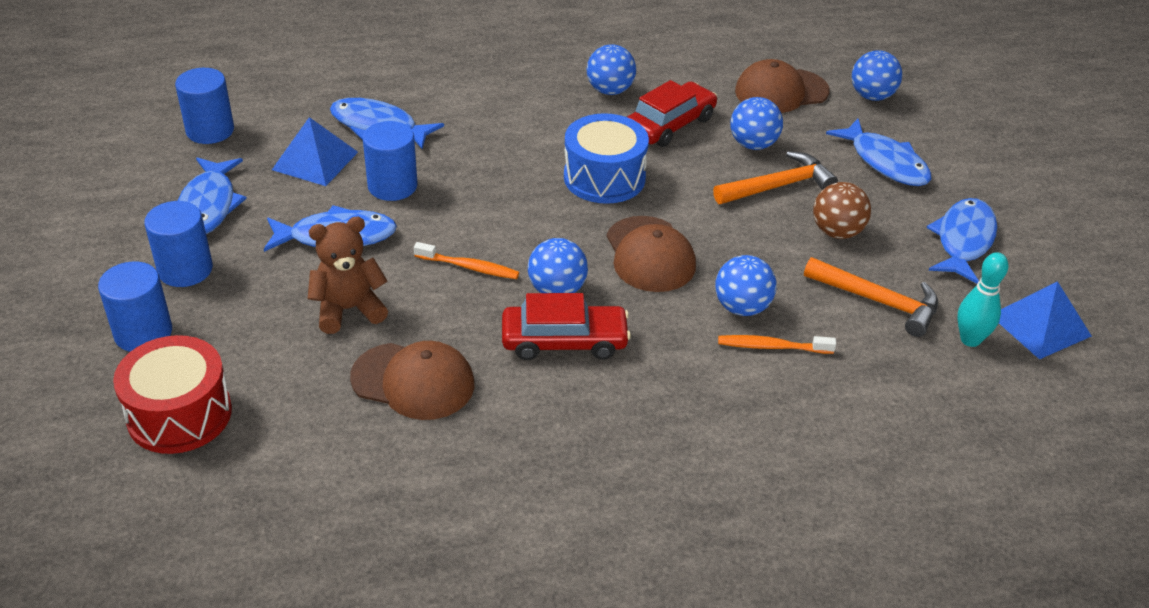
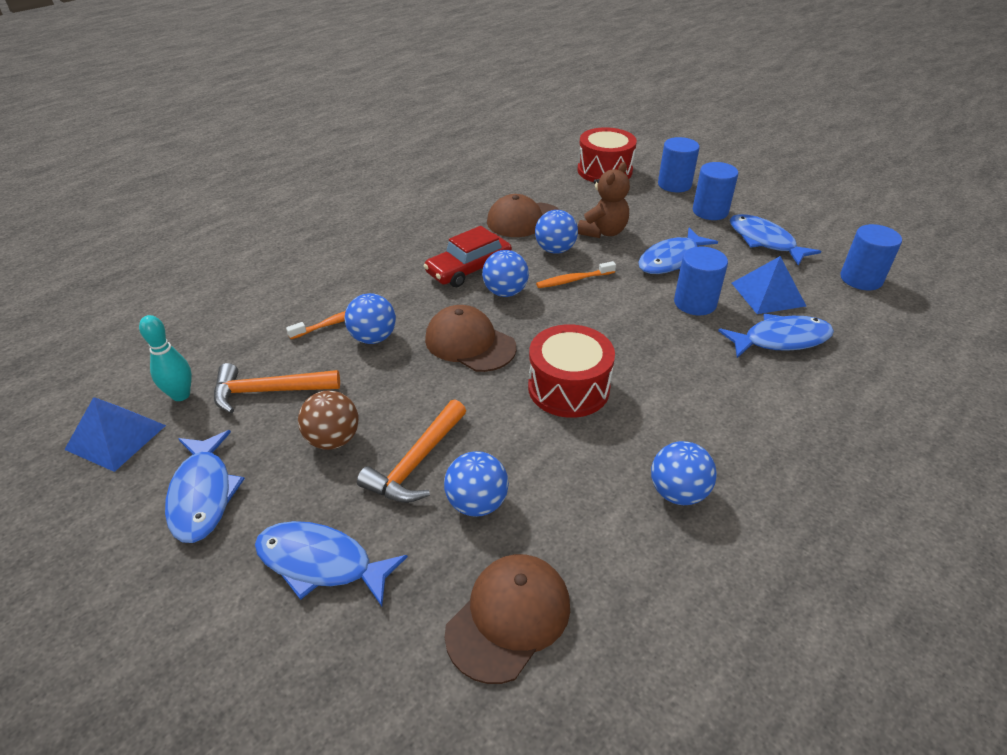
camera: 145 degrees right, 0 degrees up
(604, 178) = (568, 388): blue drum -> red drum
(670, 125) = (576, 481): red car -> none
(872, 96) = (389, 692): blue ball -> blue ball (555, 250)

